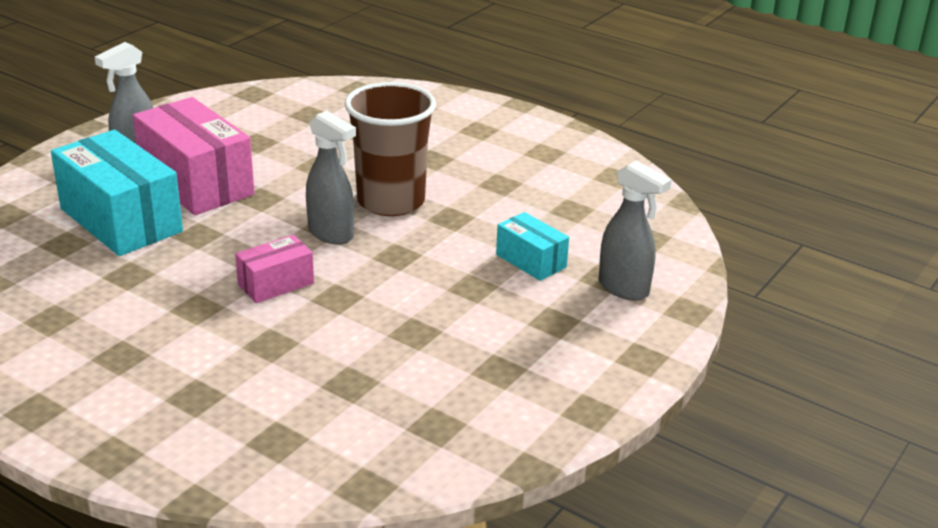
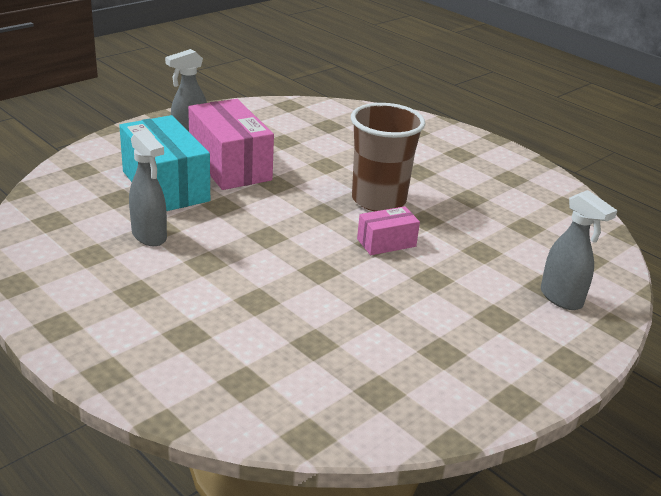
camera: 10 degrees right, 0 degrees up
(276, 284) = (272, 252): pink box -> pink box (386, 243)
(331, 234) = (325, 219): grey spray bottle -> grey spray bottle (149, 236)
(531, 261) = (485, 264): turquoise box -> none

